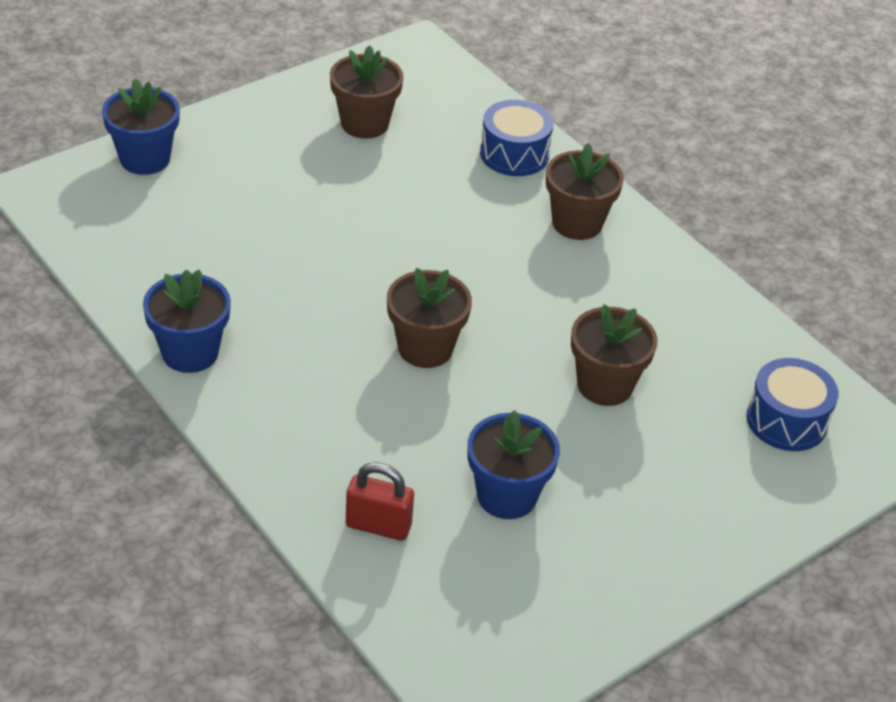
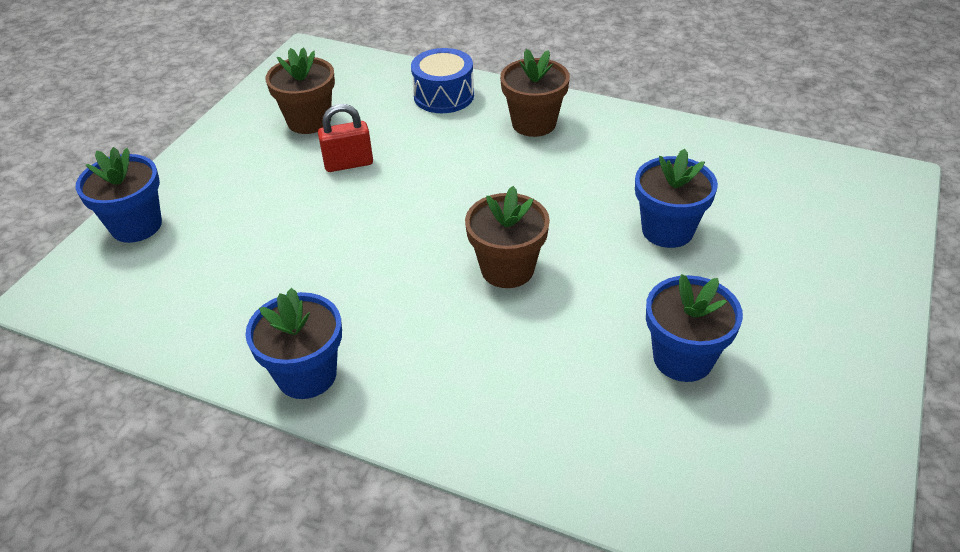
camera: 25 degrees left, 0 degrees up
(378, 525) = (607, 445): red padlock -> red padlock (348, 164)
(605, 385) = (667, 230): brown flower pot -> blue flower pot
(786, 420) = (812, 193): blue drum -> none

